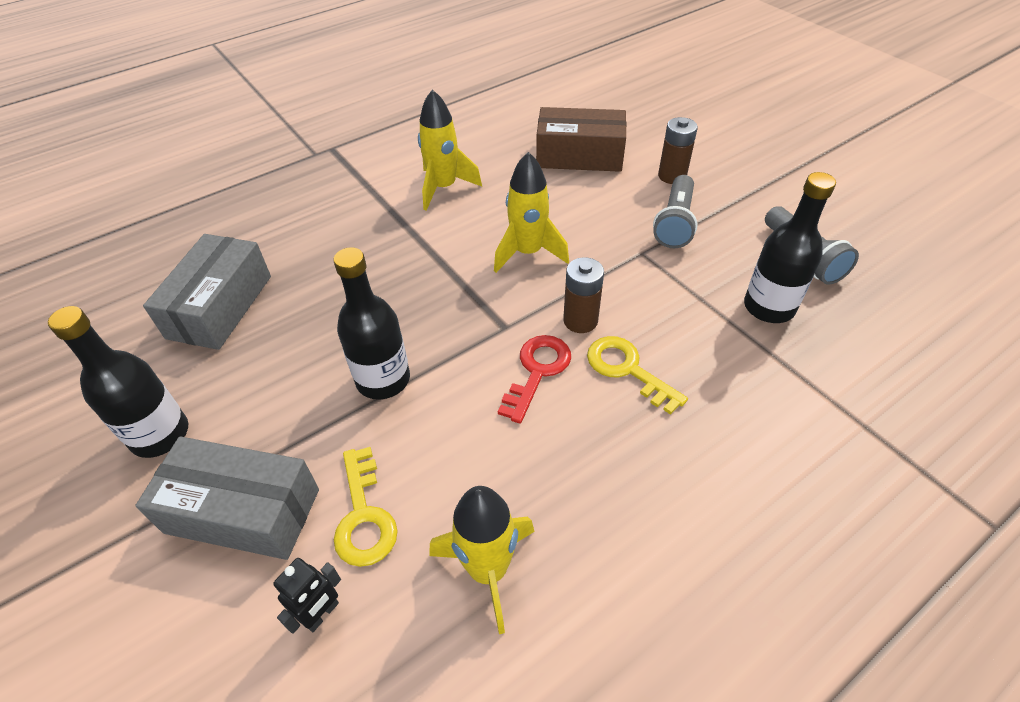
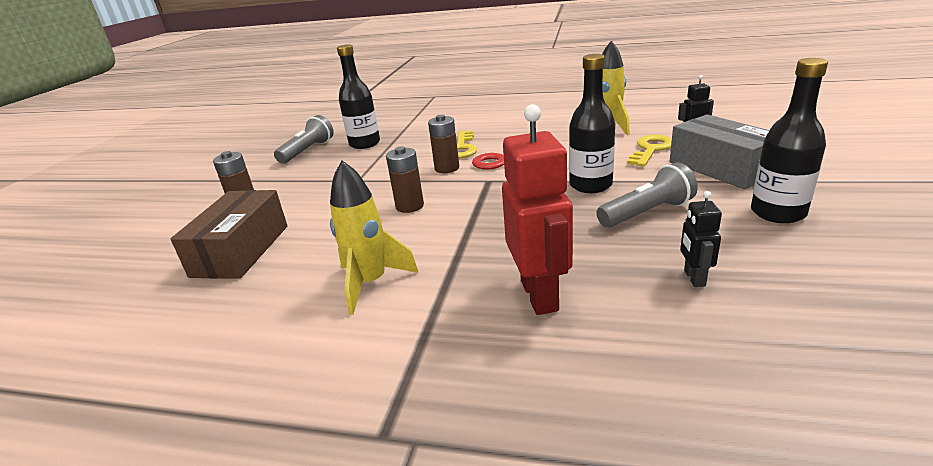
camera: 130 degrees left, 20 degrees down
(220, 306) = (694, 278): grey box -> black robot
(321, 238) = (540, 295): none -> red robot
(528, 253) = (409, 206): yellow rocket -> brown battery
(579, 156) = (241, 250): brown box -> brown box turned 45 degrees clockwise
(675, 223) = (310, 184): grey flashlight -> grey flashlight (646, 213)

